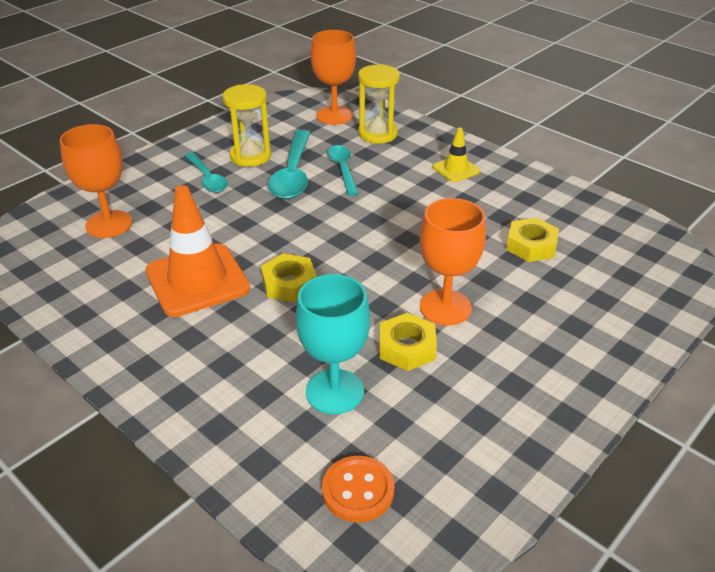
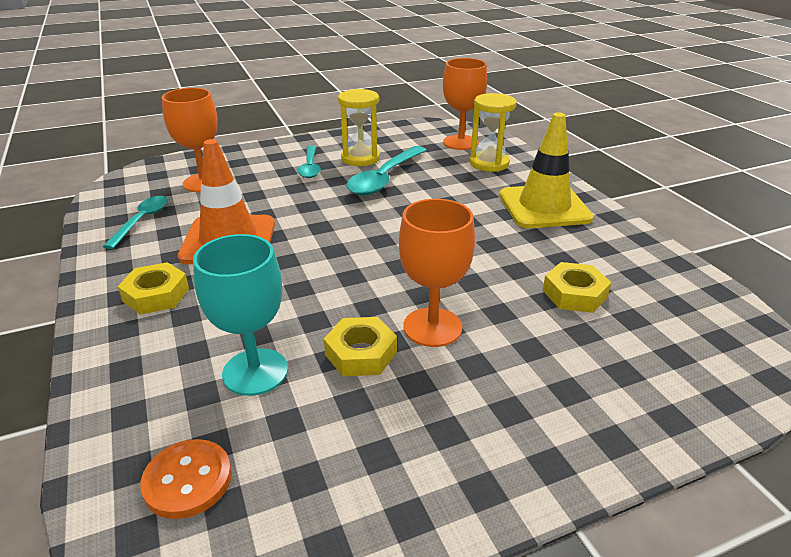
camera: 25 degrees right, 5 degrees down
(289, 284) = (301, 264): yellow nut -> yellow nut (156, 295)
(342, 169) = (432, 184): turquoise spoon -> turquoise spoon (142, 221)
(456, 169) = (544, 207): yellow traffic cone -> yellow traffic cone, size x1.96

